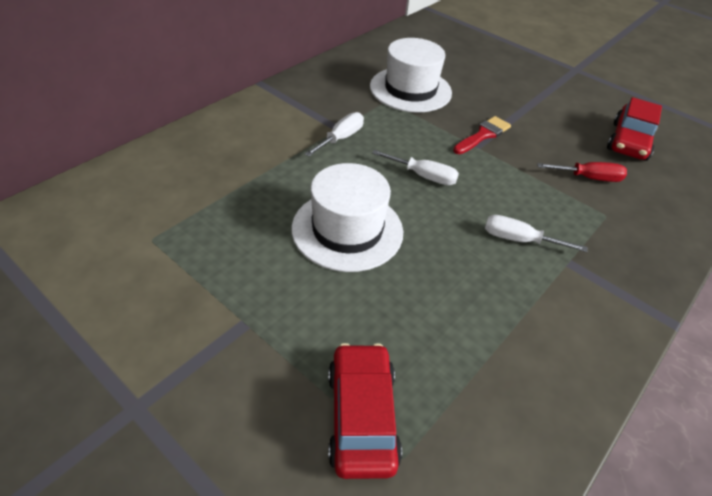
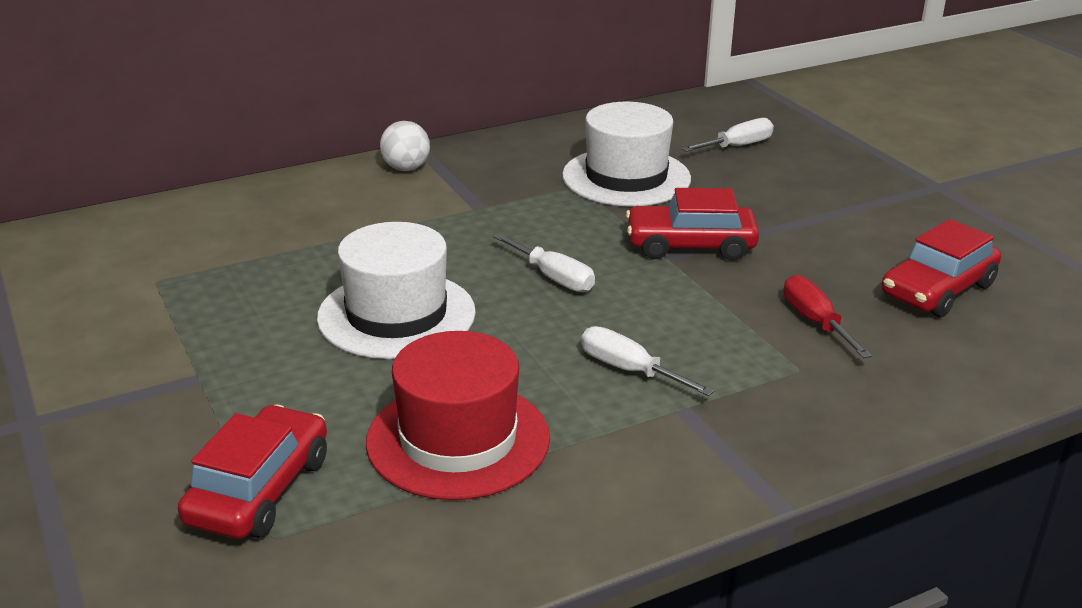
camera: 25 degrees right, 15 degrees down
(269, 104) = (406, 168): none -> white ball
(341, 138) = (473, 218): white screwdriver -> white screwdriver (737, 146)
(460, 327) = (458, 439): none -> red hat
(483, 135) = (690, 245): red brush -> red car
(588, 178) = (815, 322): red screwdriver -> red screwdriver turned 135 degrees counterclockwise

